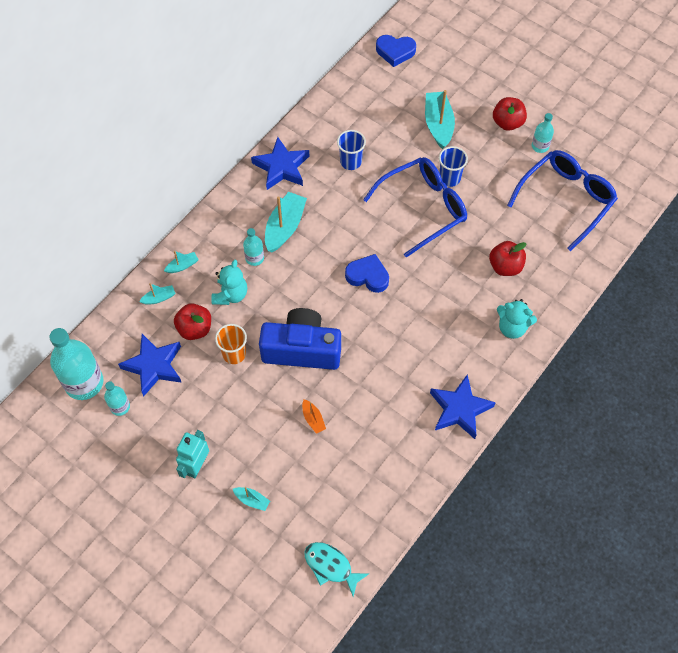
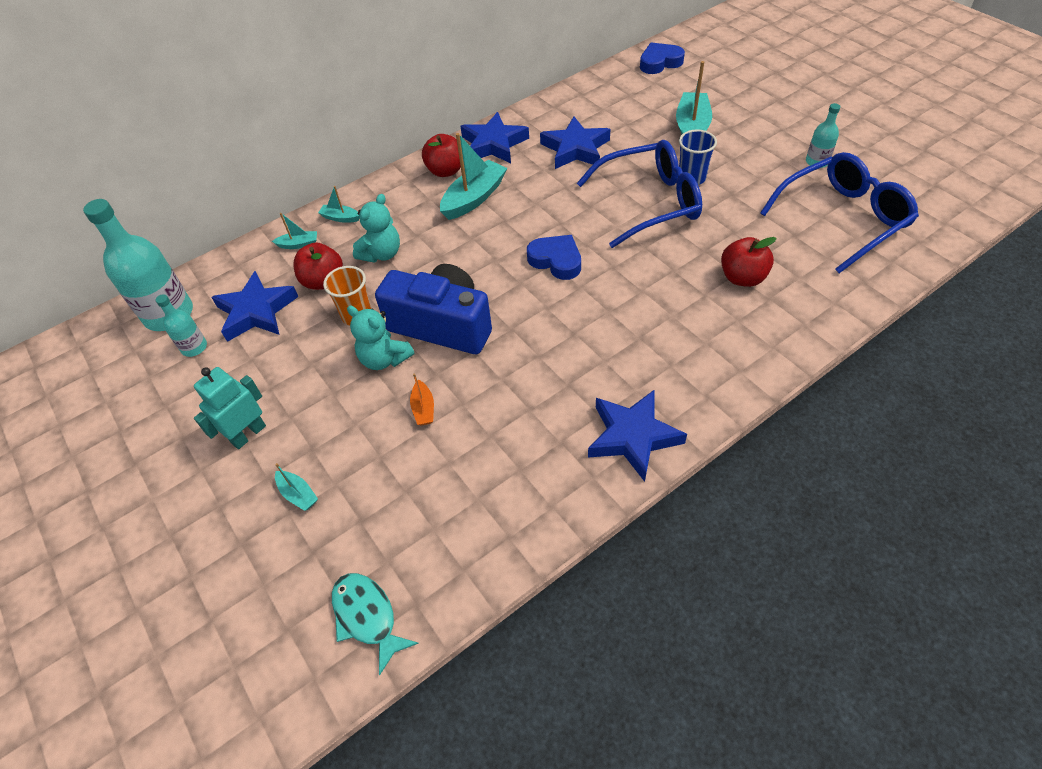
camera: 20 degrees right, 10 degrees down
(182, 266) = (340, 218): turquoise boat -> turquoise boat turned 150 degrees counterclockwise
(254, 258) = (426, 222): turquoise bottle -> none
(351, 162) = (575, 149): blue cup -> blue star
(395, 52) = (660, 62): blue heart -> blue heart turned 135 degrees clockwise
(507, 123) = (779, 135): red apple -> red apple (446, 171)
(512, 327) = (736, 348): turquoise teddy bear -> turquoise teddy bear (384, 359)

